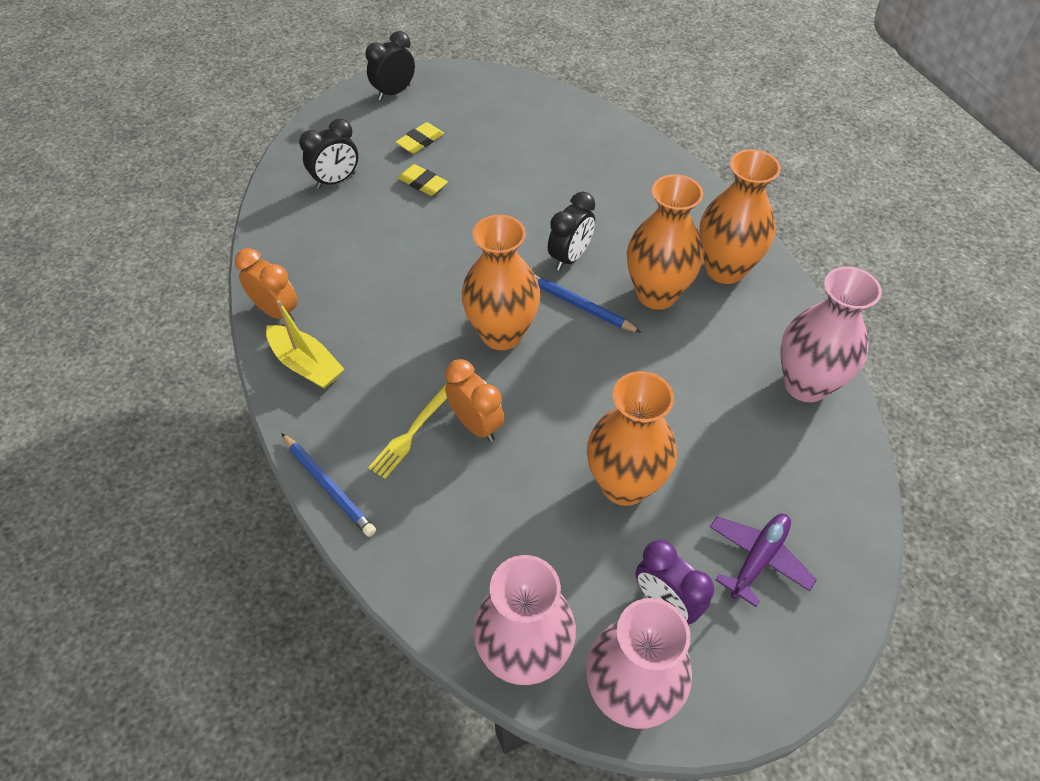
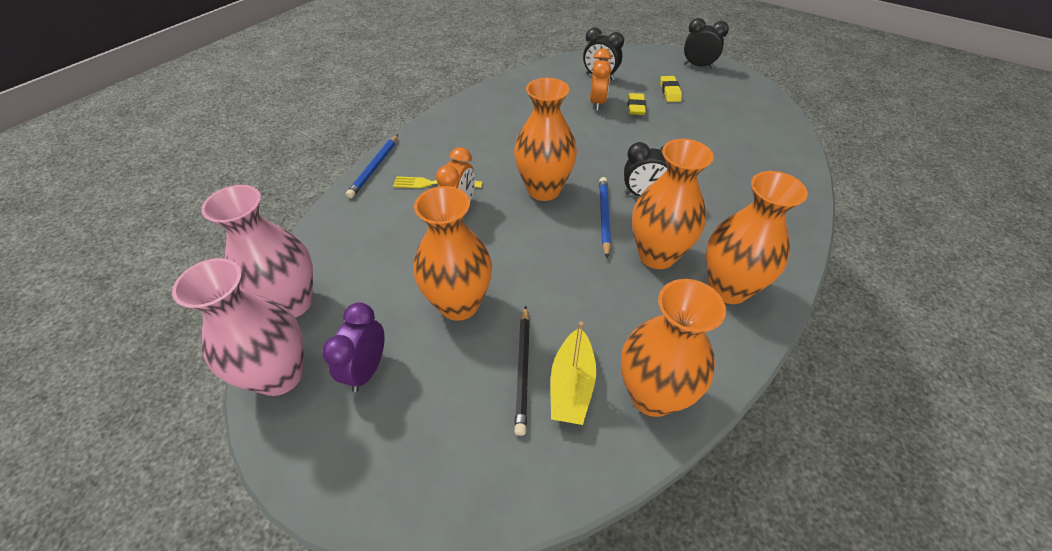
camera: 60 degrees right, 5 degrees down
(276, 311) = (482, 99): orange clock -> orange clock (597, 103)
(306, 365) = (454, 124): yellow boat -> yellow boat (571, 385)
(420, 141) = (670, 92): yellow eraser -> yellow eraser turned 75 degrees clockwise
(734, 465) = (523, 370): none -> black pencil
(758, 559) = (438, 421): purple plane -> none
(805, 384) = (652, 395): pink vase -> orange vase

